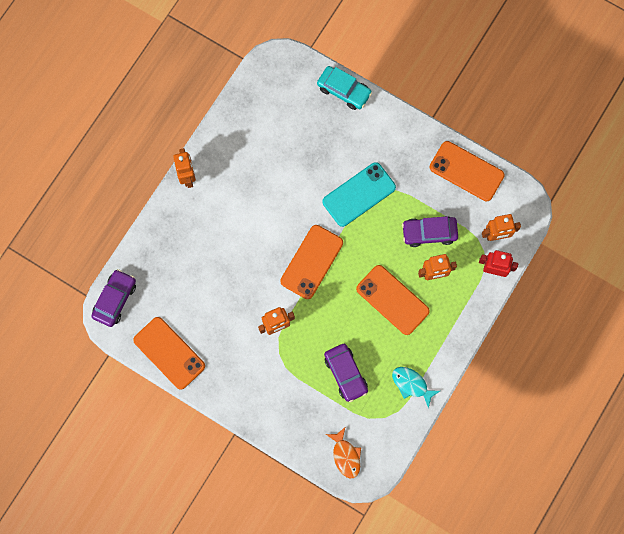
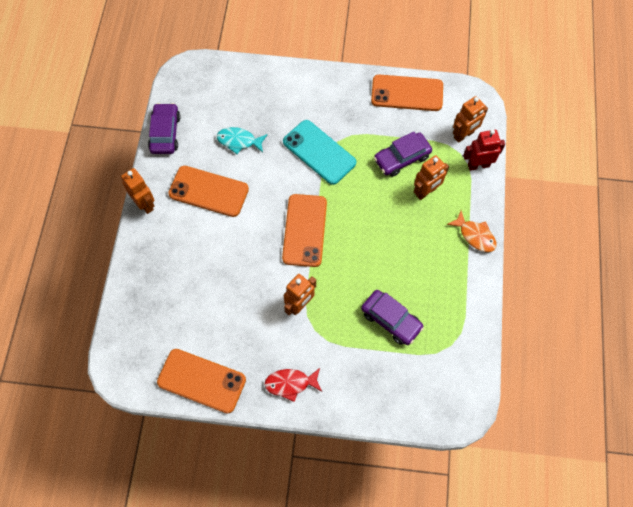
camera: 25 degrees left, 10 degrees down
(115, 299) = (120, 352): purple car -> purple car (165, 133)
(238, 388) = (290, 383): none -> red fish
(344, 90) = (260, 72): turquoise car -> none
(345, 455) = (433, 401): orange fish -> orange fish (475, 235)
(359, 194) = (319, 152): turquoise phone -> turquoise phone turned 75 degrees counterclockwise
(392, 300) = (400, 231): orange phone -> orange phone (208, 191)
(411, 384) = (460, 301): turquoise fish -> turquoise fish (239, 141)

